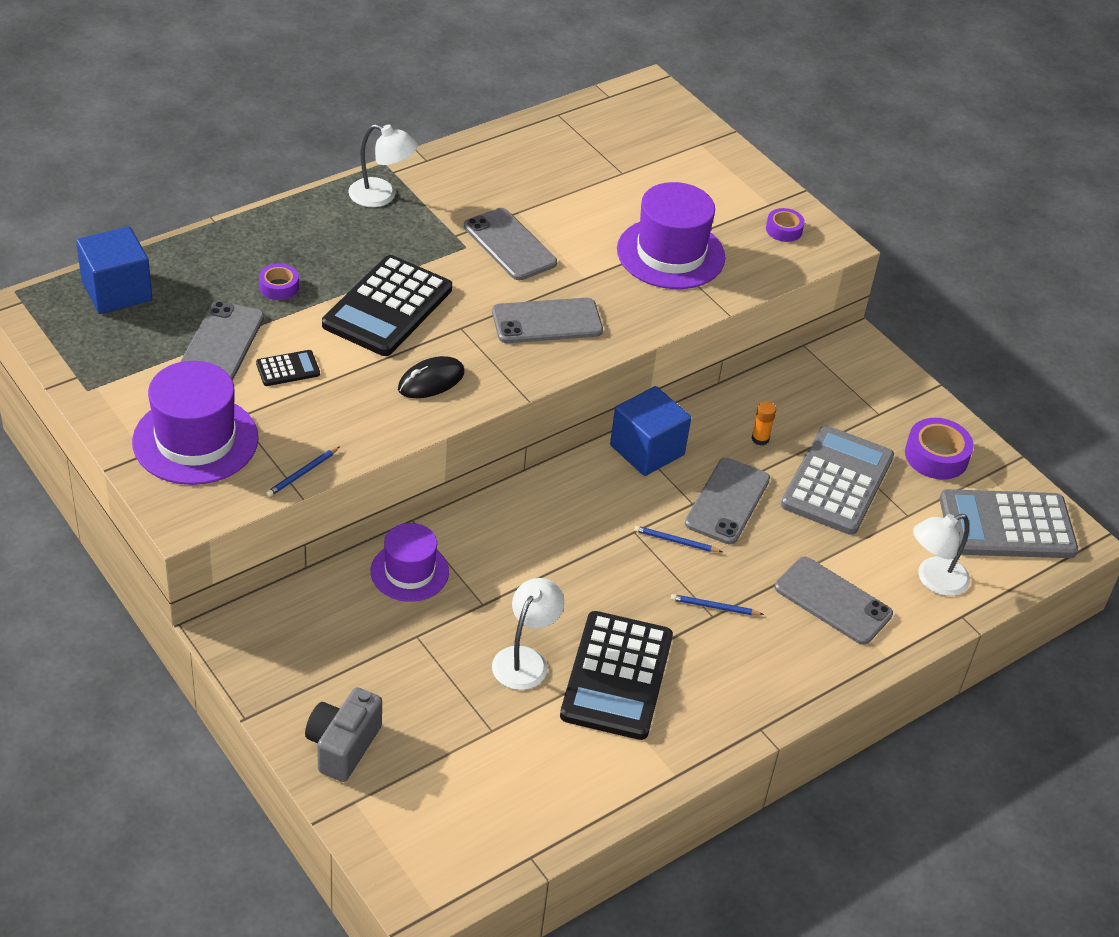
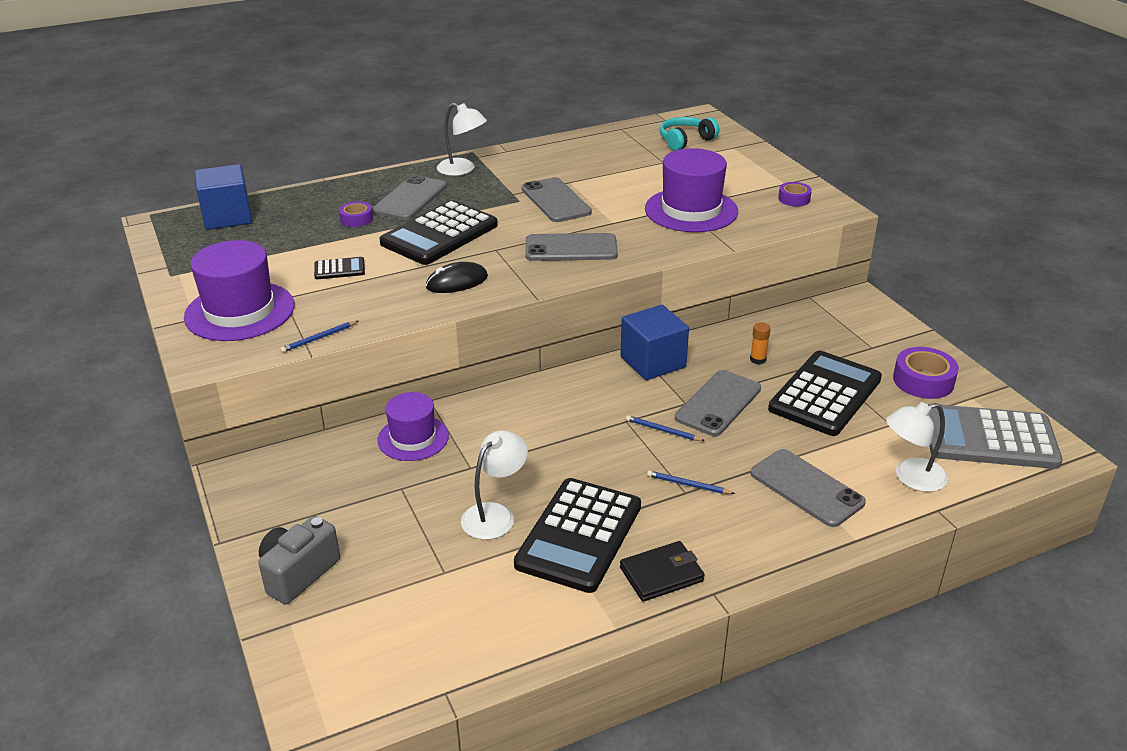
camera: 15 degrees right, 10 degrees down
(222, 343) = (294, 251): grey phone -> grey phone (410, 199)
(641, 134) = (685, 141): none -> turquoise headphones
(707, 713) = (661, 574): none -> black wallet
(837, 481) = (825, 394): grey calculator -> black calculator

